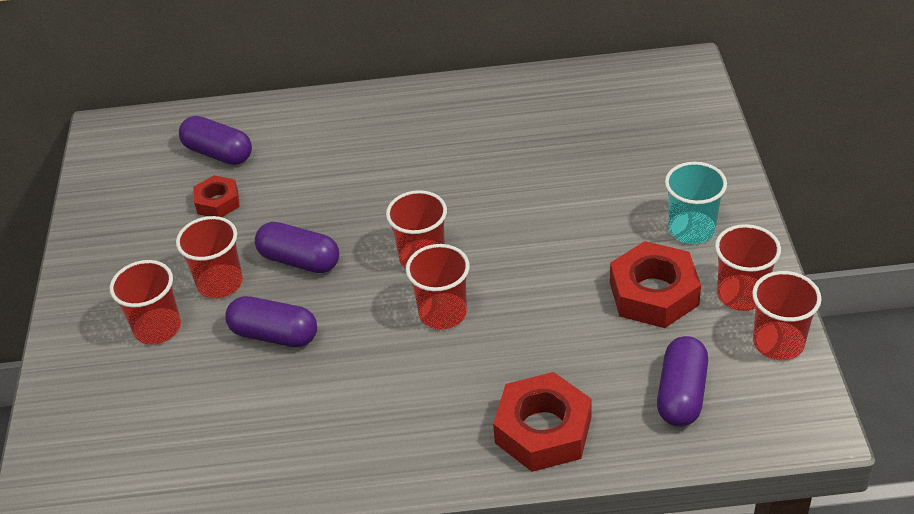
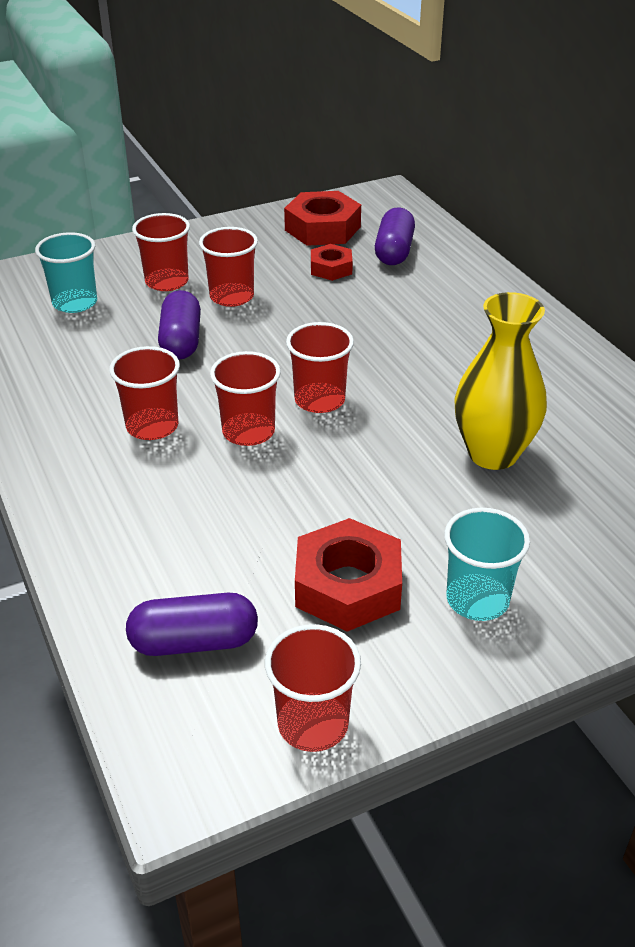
camera: 65 degrees right, 5 degrees down
(148, 410) = (75, 303): none -> turquoise cup
(300, 260) = (280, 330): purple capsule -> none
(542, 176) = (493, 454): none -> yellow vase
(543, 430) = (109, 538): red nut -> red nut (322, 228)
(741, 294) = (384, 670): red cup -> red cup (152, 426)

